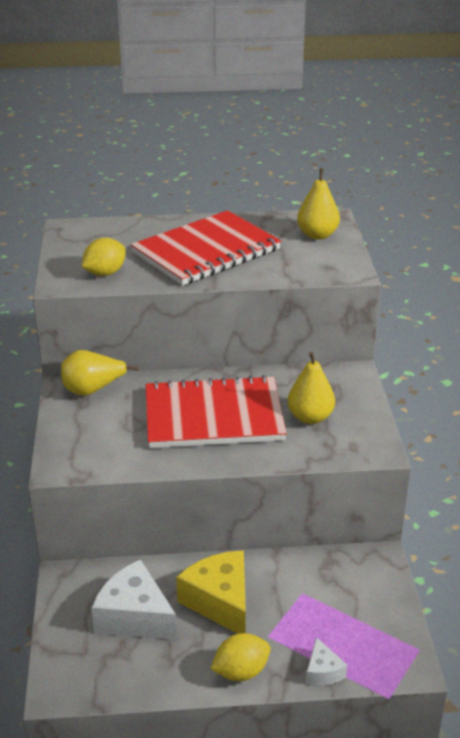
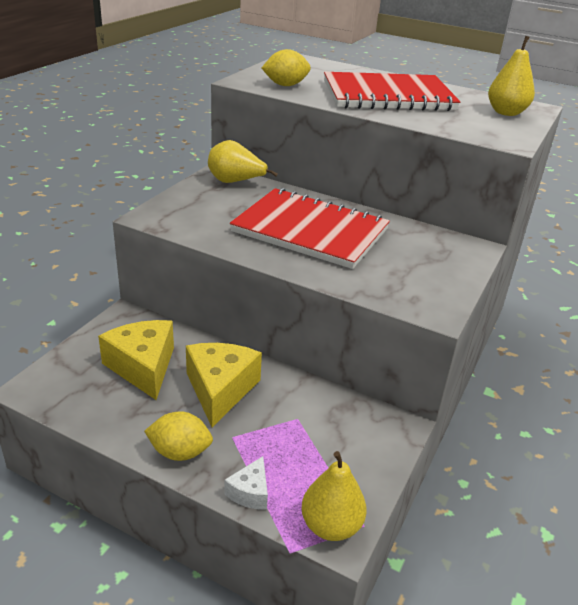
camera: 30 degrees right, 0 degrees up
(134, 616) = (143, 367): white cheese -> yellow cheese
(310, 417) = (396, 263): yellow pear -> yellow pear (331, 526)

